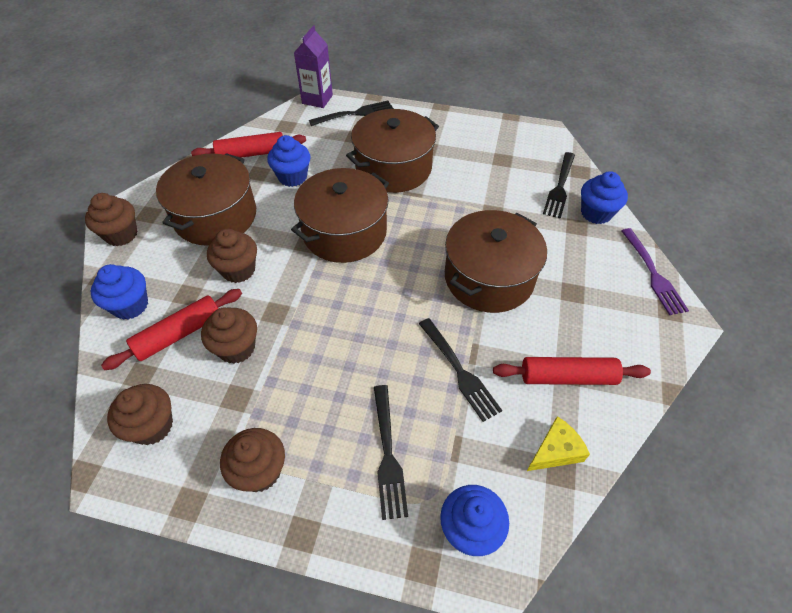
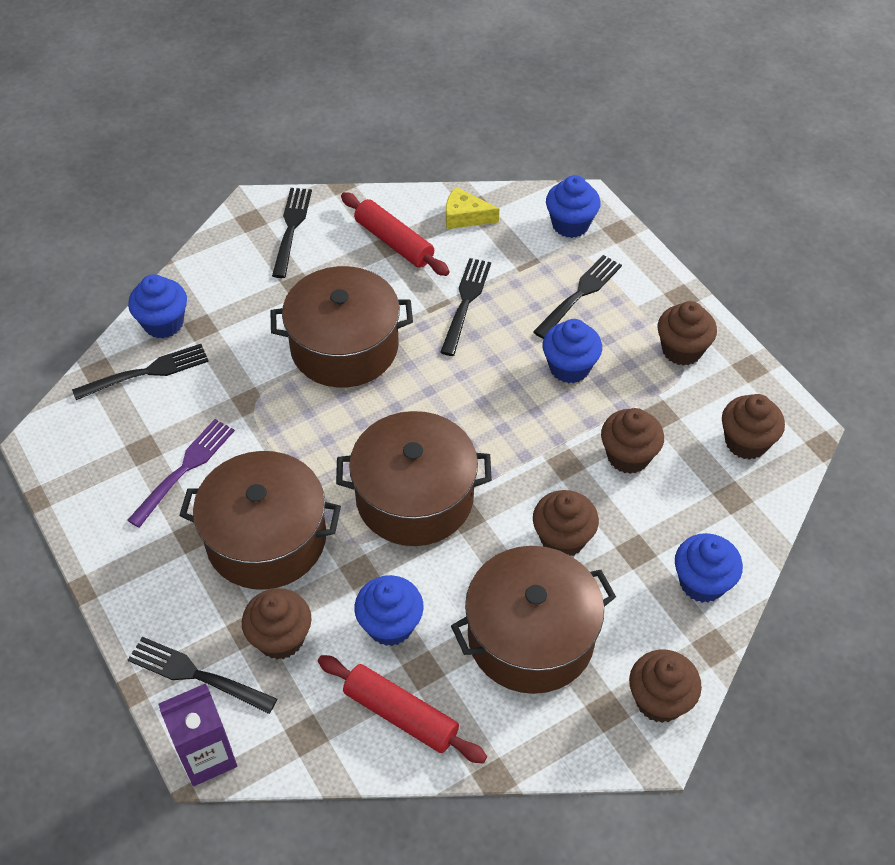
camera: 135 degrees left, 0 degrees up
(179, 334) = (672, 510): red rolling pin -> none
(334, 381) = (569, 367): none -> blue cupcake
(336, 143) = (280, 638): none -> brown cupcake
(639, 326) = (291, 228): none -> black fork
(653, 274) = (214, 247): purple fork -> purple fork (185, 469)

